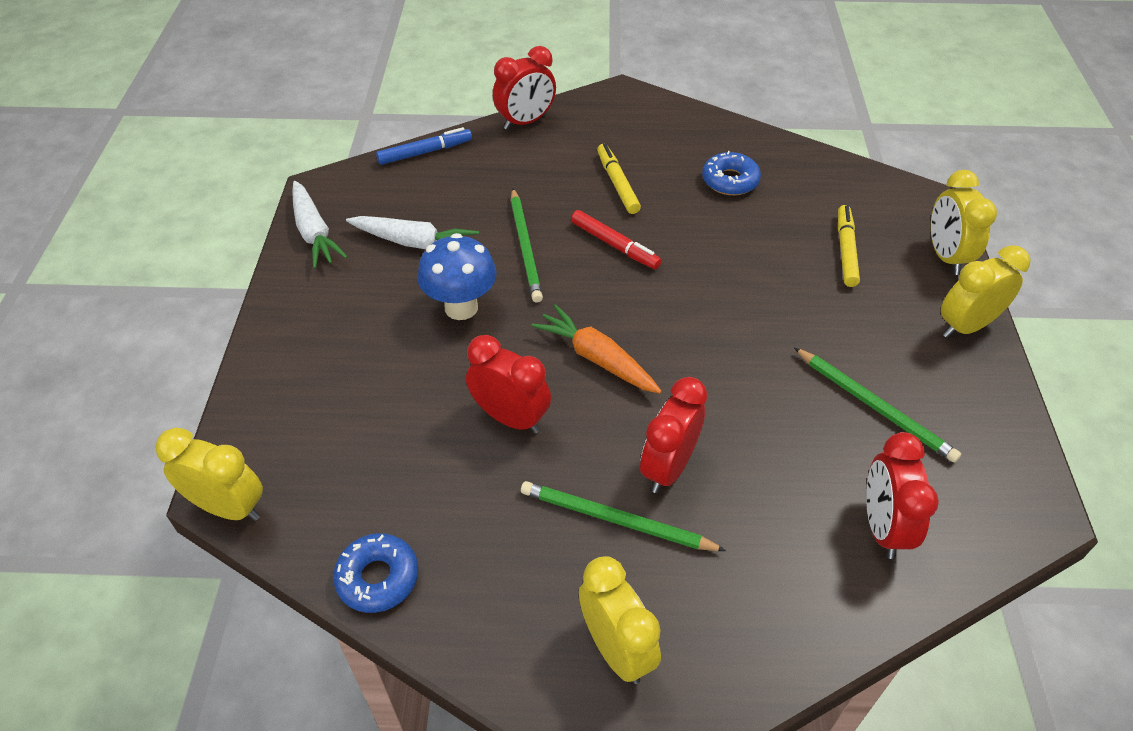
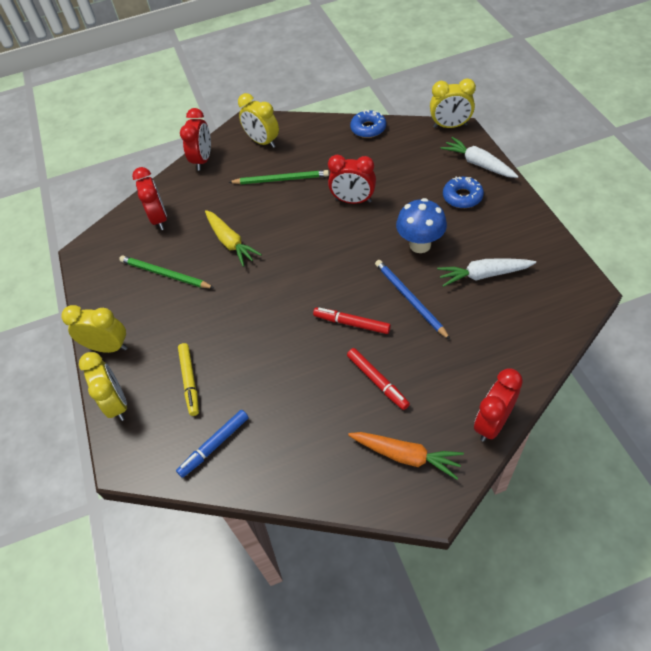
camera: 165 degrees right, 5 degrees up
(314, 232) = (553, 257): white carrot -> white carrot (478, 164)
(425, 152) = (545, 354): blue marker -> blue marker (214, 445)
(525, 247) = (410, 299): green pencil -> blue pencil
(597, 358) = (325, 245): orange carrot -> orange carrot (406, 456)
(617, 183) = (377, 381): yellow marker -> red marker
(668, 467) = (265, 207): red clock -> red clock (203, 160)
(730, 181) = (291, 420): blue donut -> blue donut (462, 197)
(750, 422) = (230, 242): none -> yellow carrot
(966, 326) = (108, 347): yellow clock -> yellow clock turned 120 degrees counterclockwise

